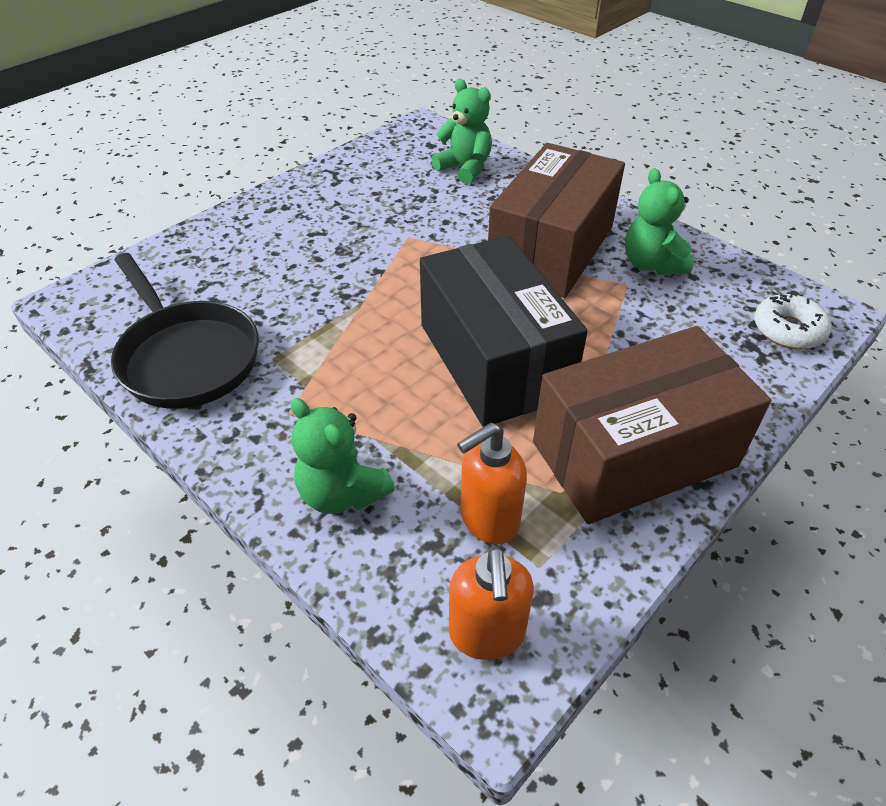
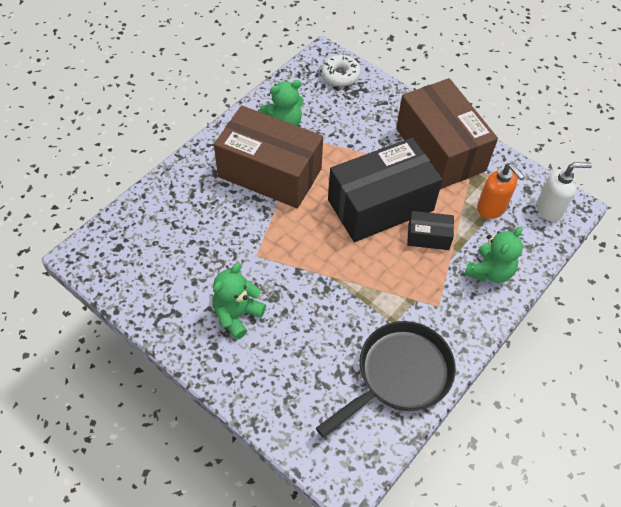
camera: 95 degrees left, 10 degrees up
(425, 414) = (428, 237): none -> black box
(465, 168) = (160, 222): green teddy bear -> green teddy bear (237, 315)
(487, 634) = (550, 209): orange soap dispenser -> white soap dispenser

